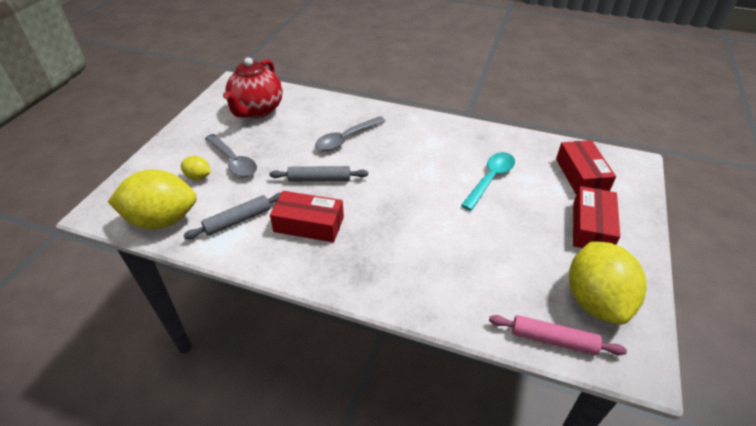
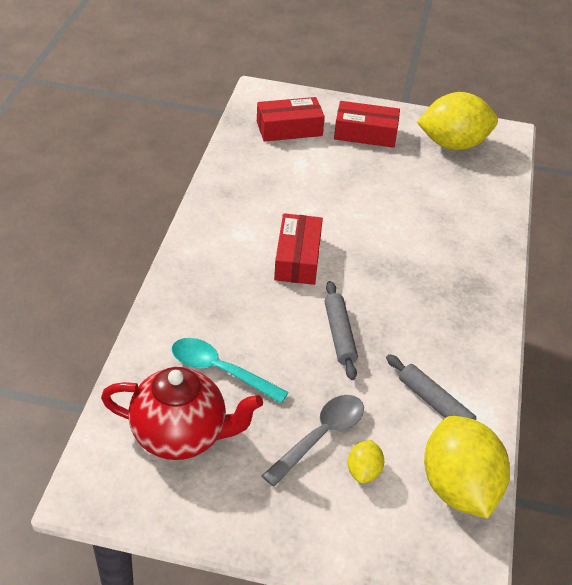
camera: 100 degrees left, 0 degrees up
(309, 224) = (422, 335): red box -> red box (297, 258)
(346, 138) = (247, 316): grey spoon -> none
(490, 179) = (308, 190): turquoise spoon -> turquoise spoon (220, 371)
(553, 340) = (502, 171): pink rolling pin -> none

